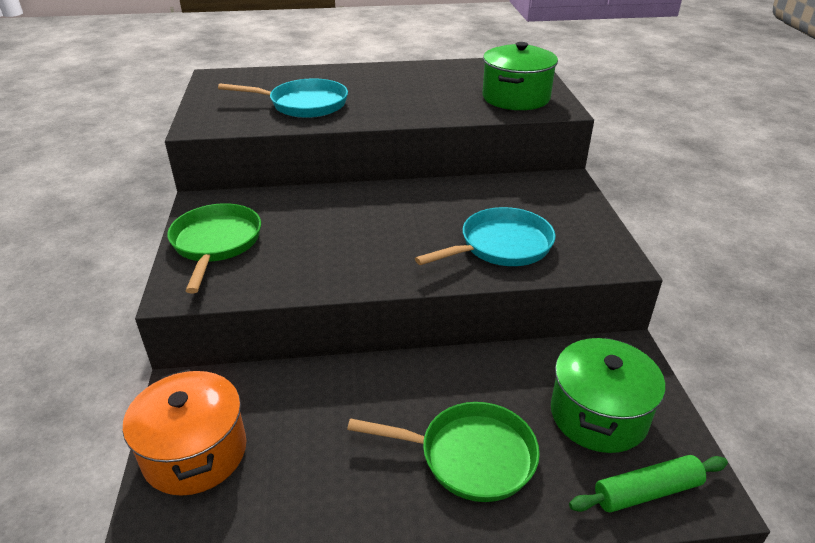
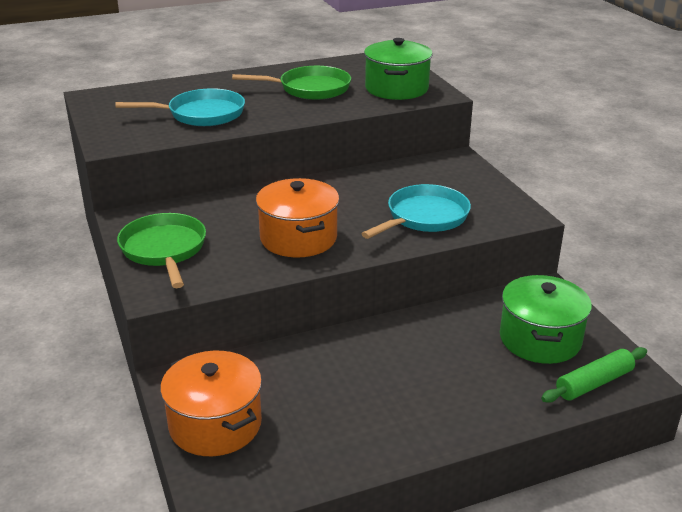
camera: 15 degrees left, 5 degrees down
(355, 251) = (298, 238): none -> orange pot
(469, 456) = (450, 385): green pan -> green pan (310, 89)

